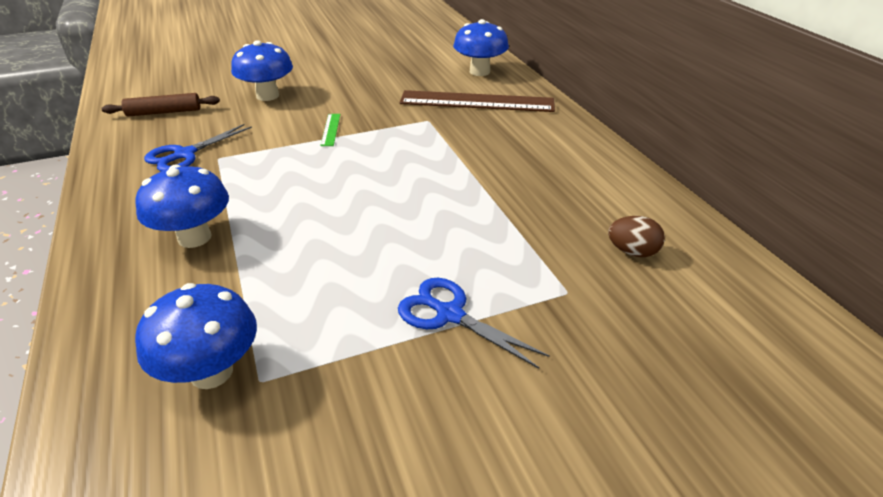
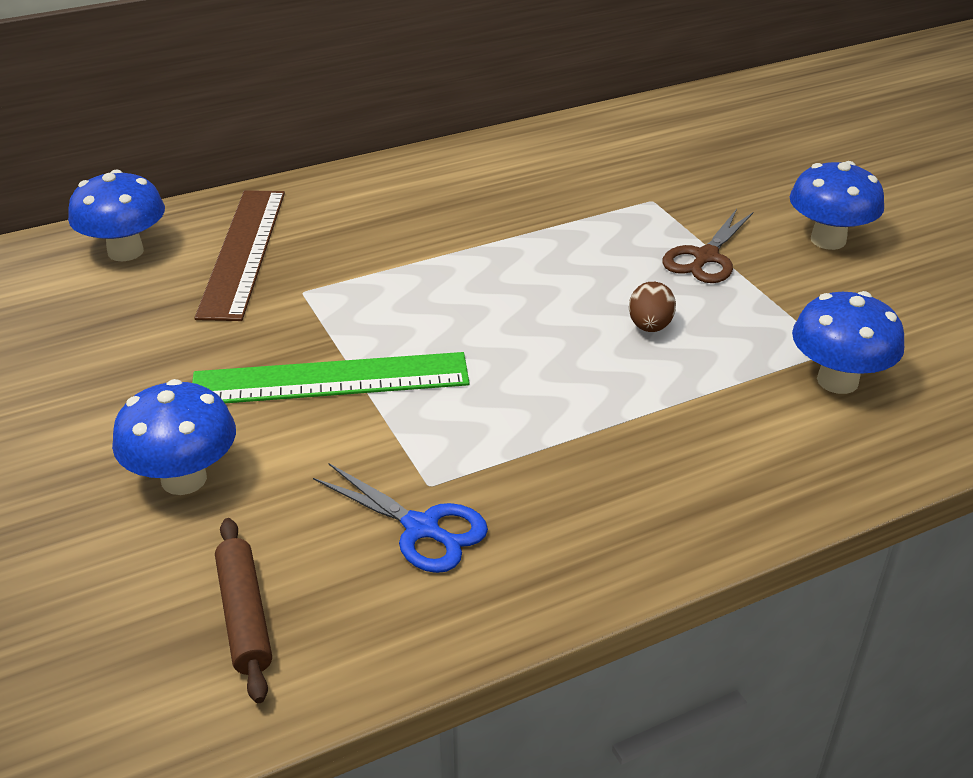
camera: 95 degrees left, 0 degrees up
(194, 237) = (641, 450): blue mushroom -> blue mushroom (828, 240)
(330, 129) = (331, 379): green ruler -> green ruler, size x2.47
(449, 314) = (705, 257): blue scissors -> brown scissors
(632, 252) = (584, 167): brown egg -> brown egg (649, 326)

